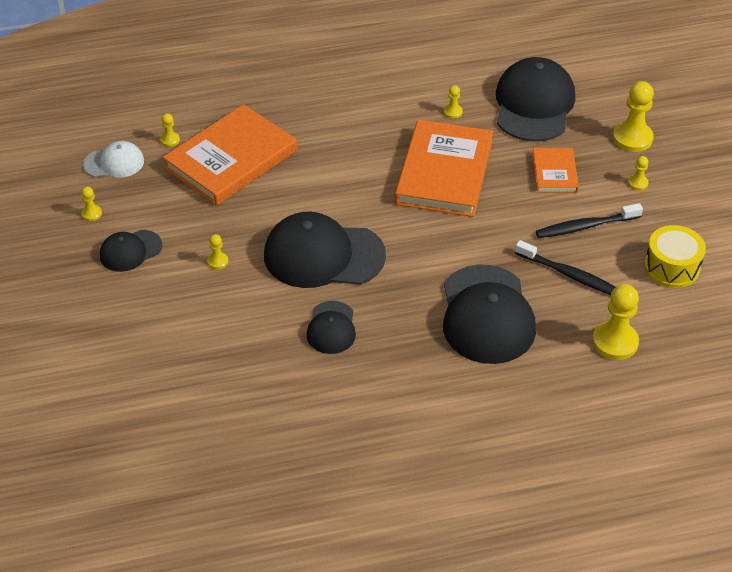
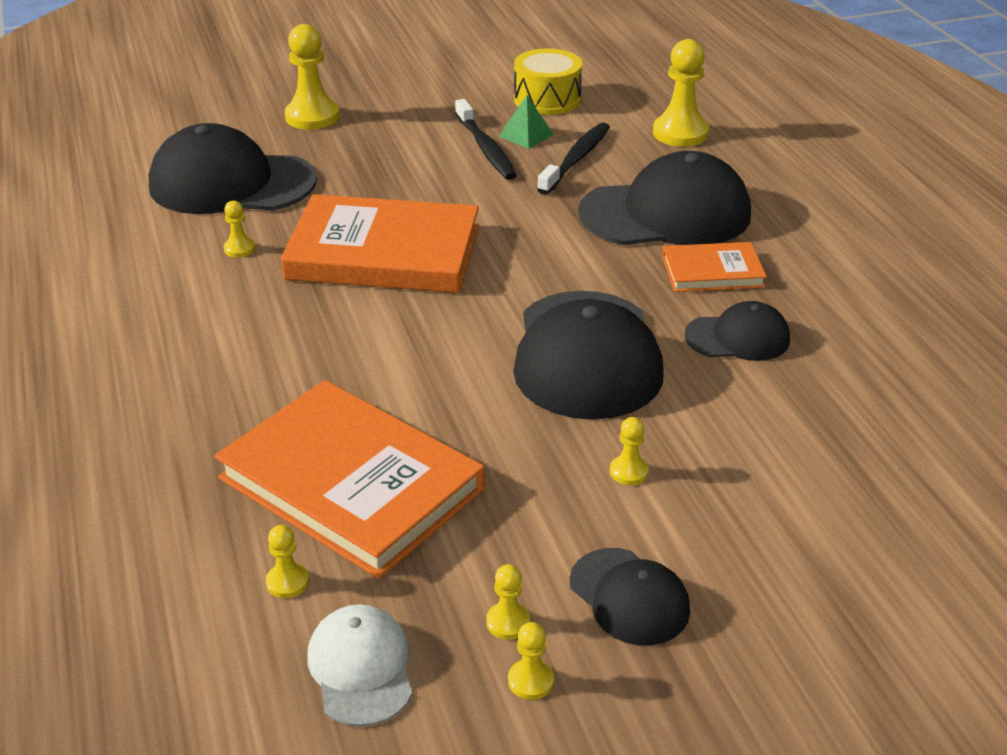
camera: 95 degrees left, 10 degrees down
(554, 173) = (382, 168): orange book -> orange book (712, 272)
(607, 250) = (526, 135): none -> green pyramid
(638, 183) = (400, 115): yellow pawn -> yellow pawn (508, 622)

